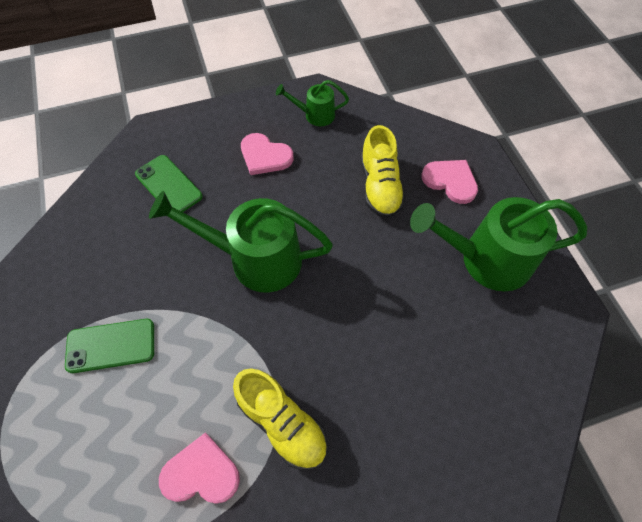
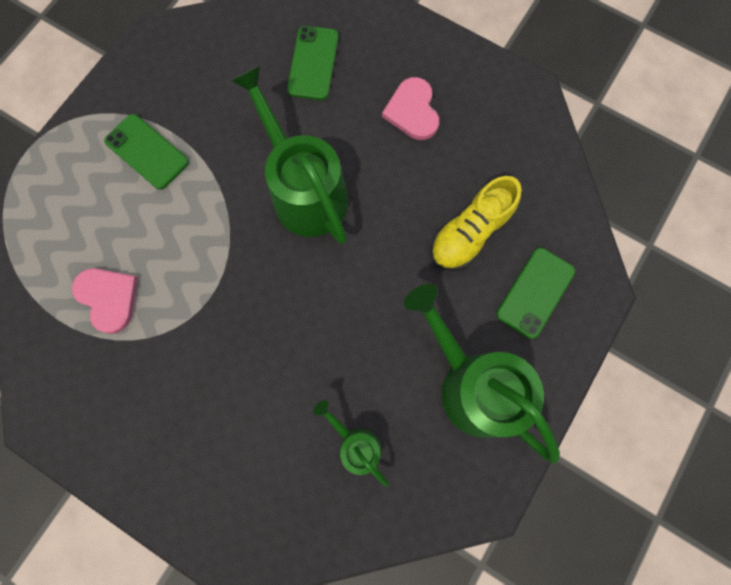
camera: 50 degrees right, 15 degrees up
(282, 423) = (187, 325): yellow shoe -> none
(314, 115) = (499, 114): green watering can -> green watering can (355, 444)
(450, 181) = (535, 292): pink heart -> green phone

